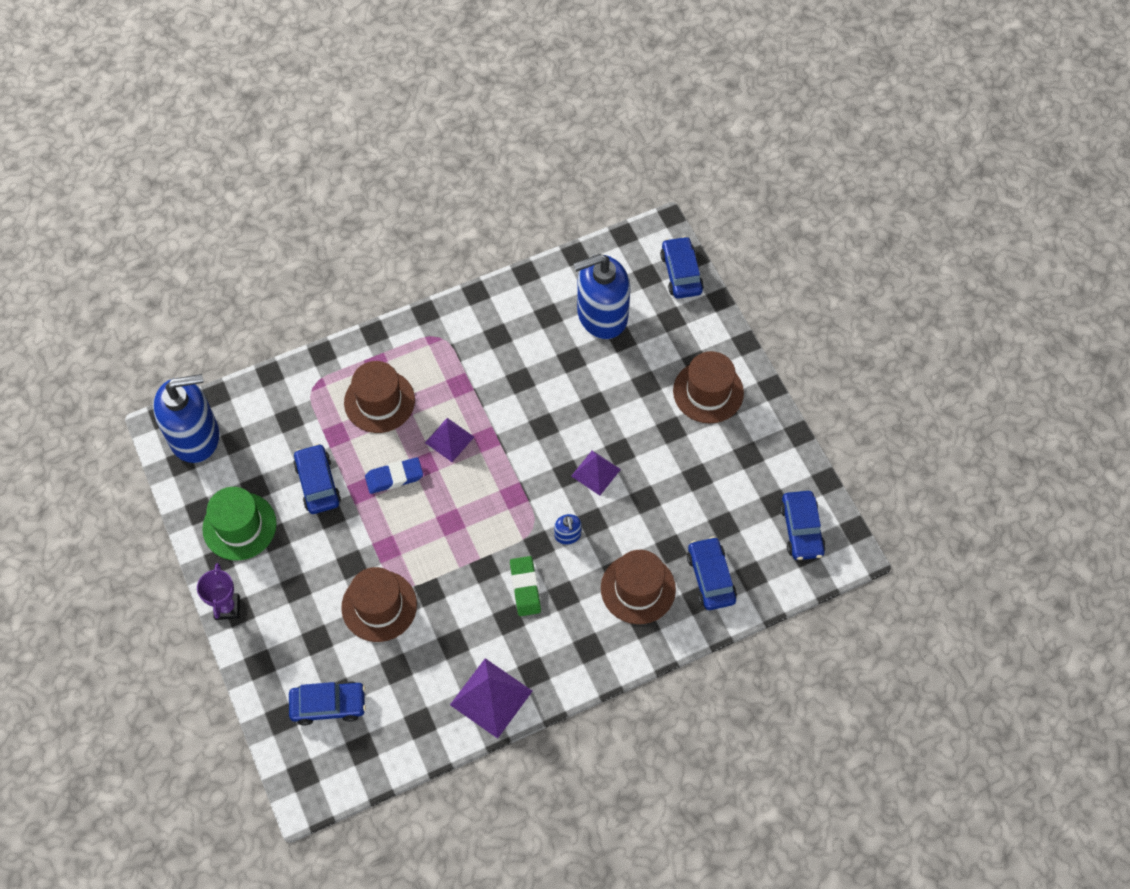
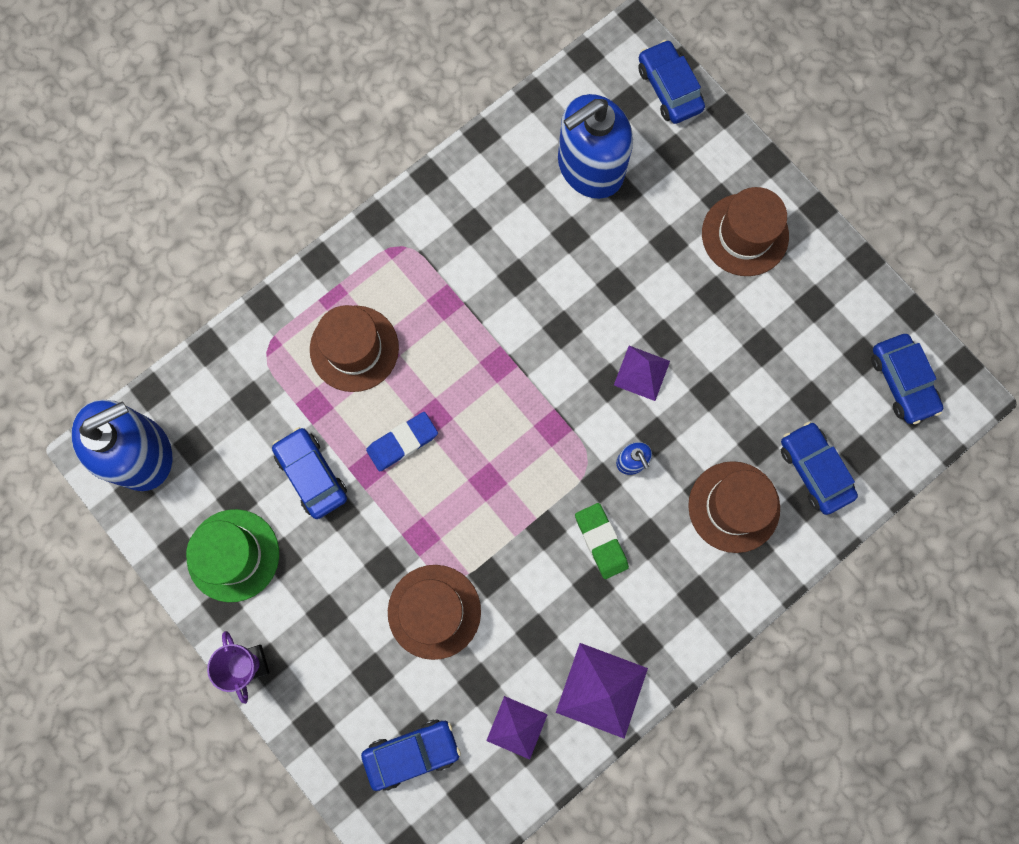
camera: 15 degrees left, 15 degrees up
(449, 439) = (454, 376): purple pyramid -> purple pyramid (517, 727)

